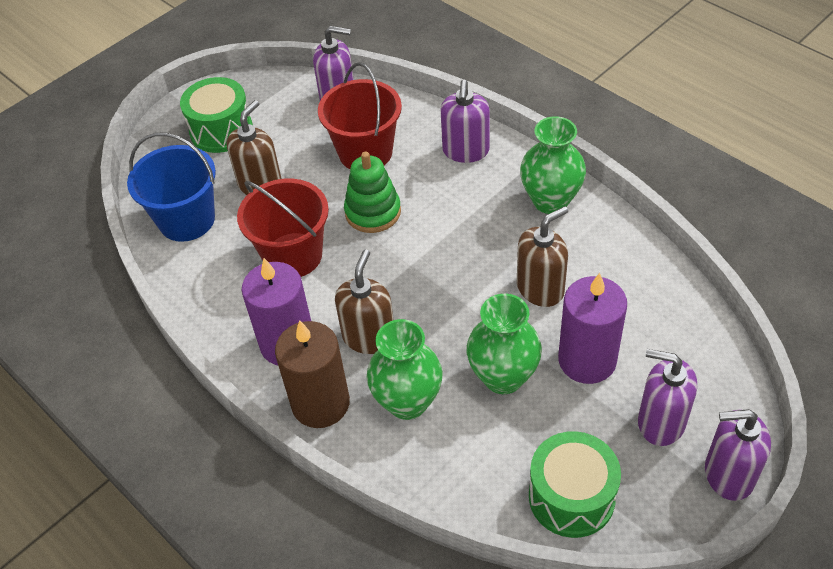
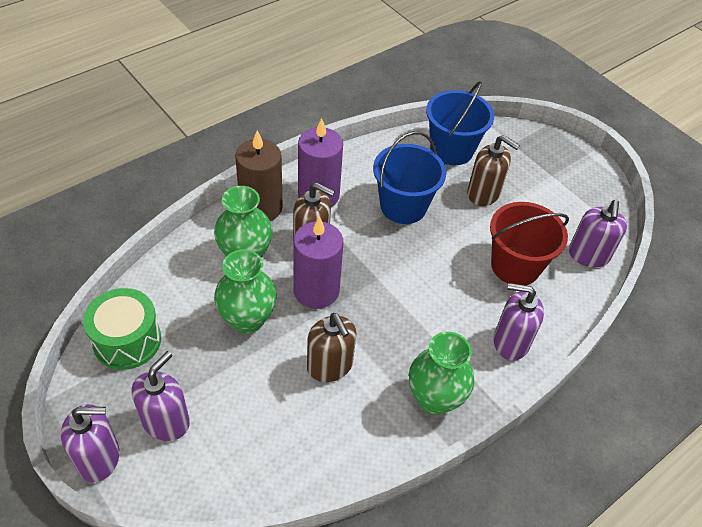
camera: 90 degrees right, 0 degrees up
(221, 130) = (551, 175): green drum -> none
(293, 255) = (403, 206): red bucket -> blue bucket
(373, 212) = (441, 261): green stacking toy -> none
(587, 360) = (244, 382): purple candle -> purple candle (316, 290)
(728, 474) = (99, 458): purple soap dispenser -> purple soap dispenser turned 75 degrees clockwise

